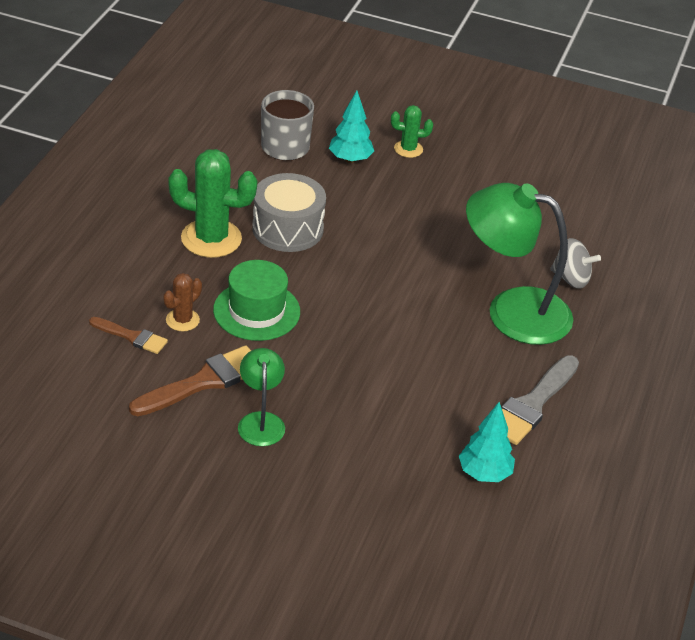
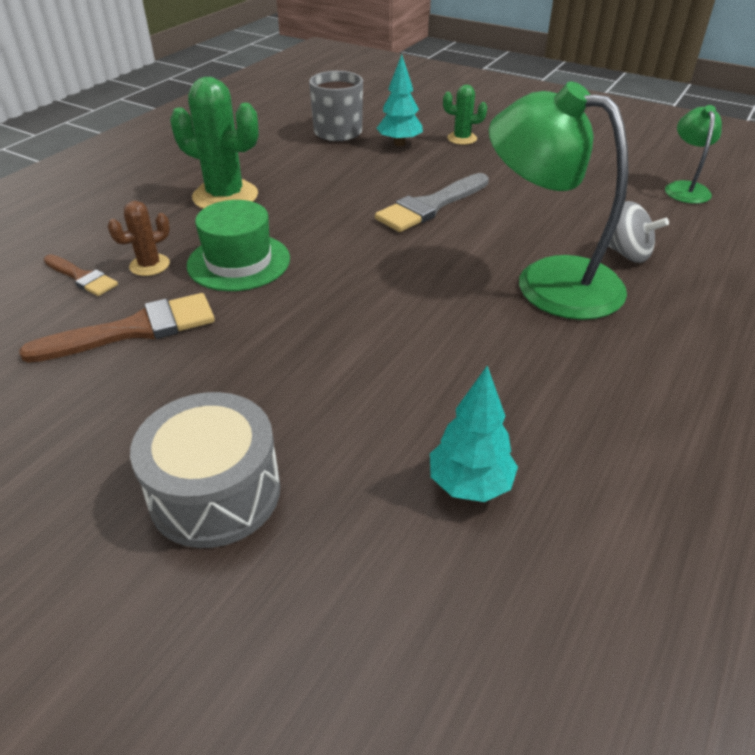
camera: 15 degrees right, 0 degrees up
(261, 421) = (179, 382): green lamp -> green lamp (685, 188)
(287, 228) = (310, 192): grey drum -> grey drum (215, 492)
(532, 404) = (559, 391): grey brush -> grey brush (430, 206)

